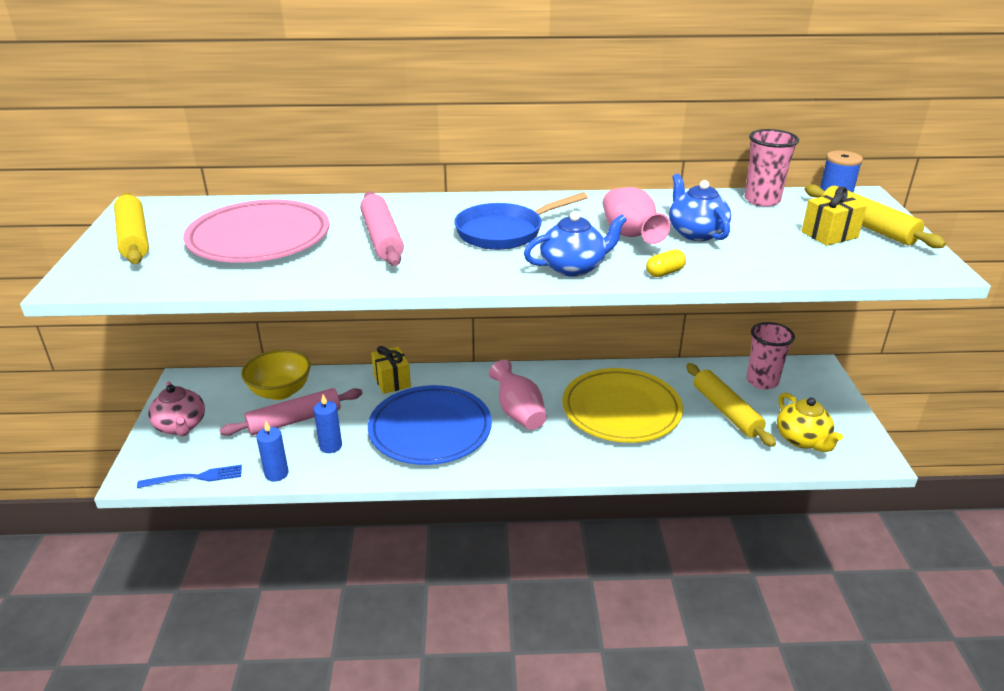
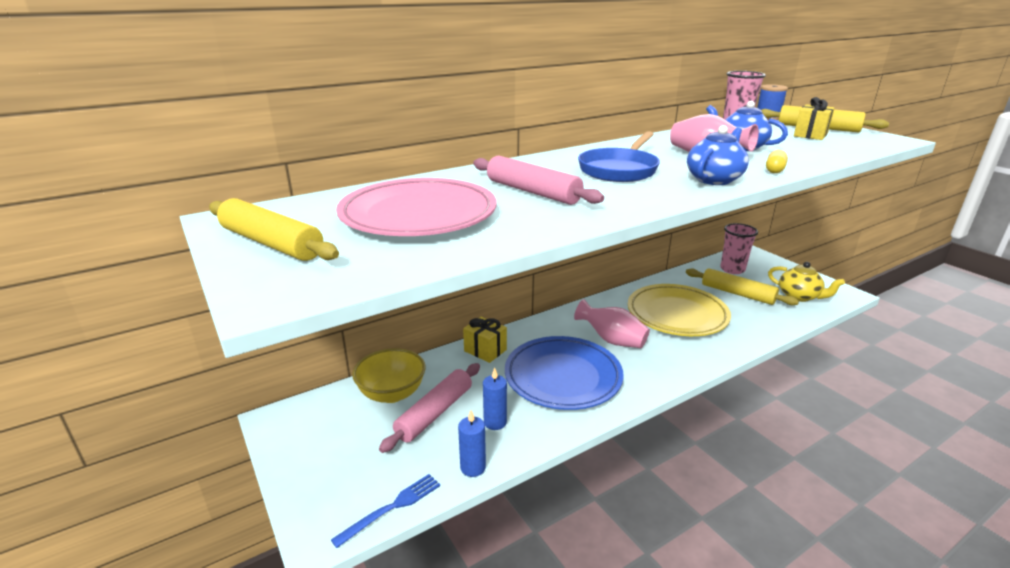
camera: 30 degrees left, 5 degrees down
(181, 426) = (319, 463): pink teapot -> none

